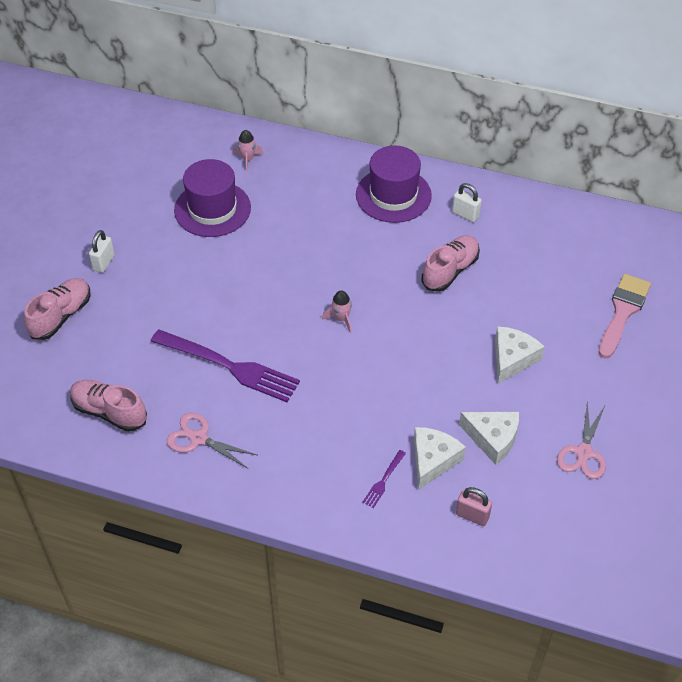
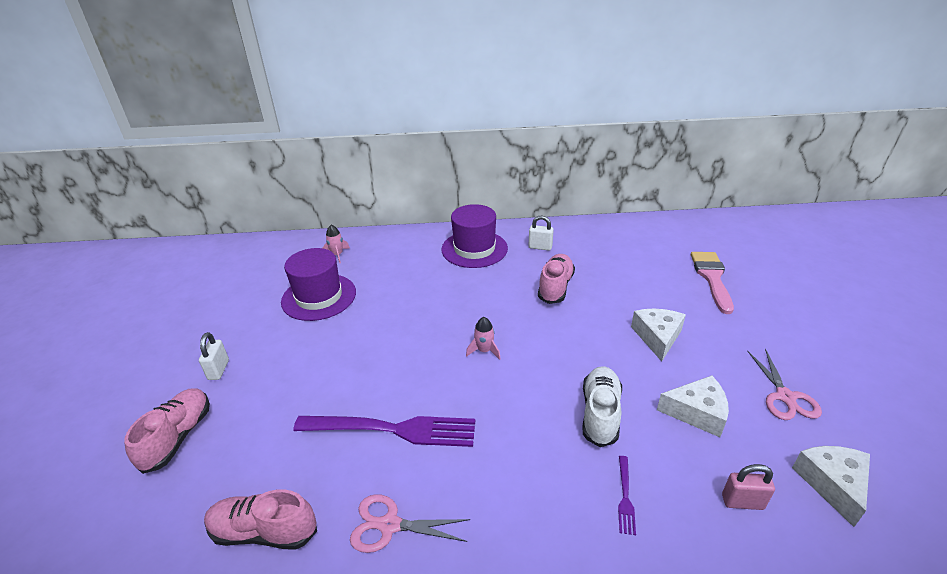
camera: 20 degrees left, 15 degrees down
(408, 411) = (600, 413): none -> white shoe
(433, 460) = (659, 455): white cheese -> white cheese (832, 484)

